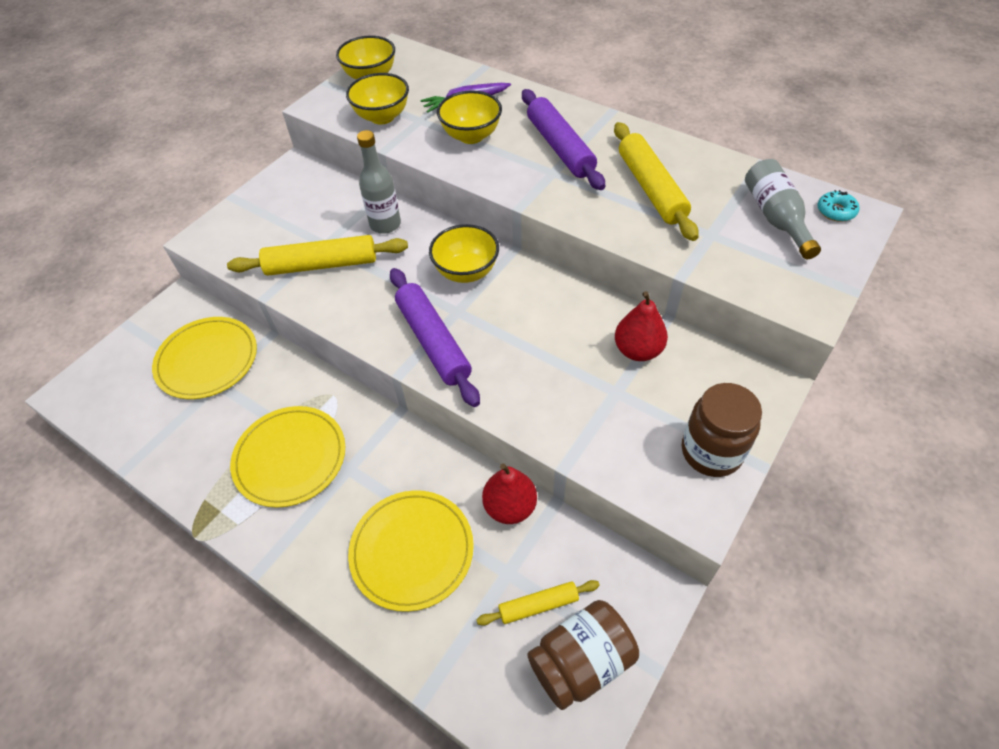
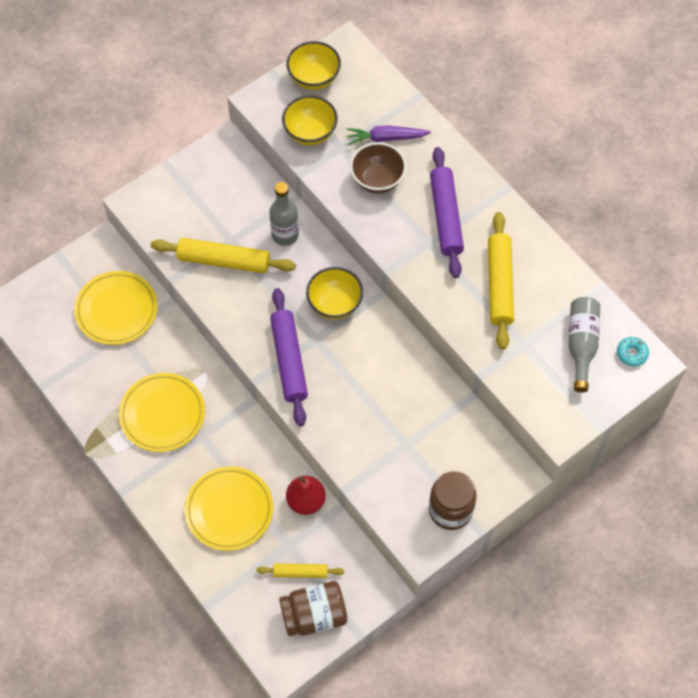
camera: 15 degrees right, 10 degrees up
(471, 136) = (377, 180): yellow bowl -> brown bowl
(638, 350) = (436, 416): red pear -> none

